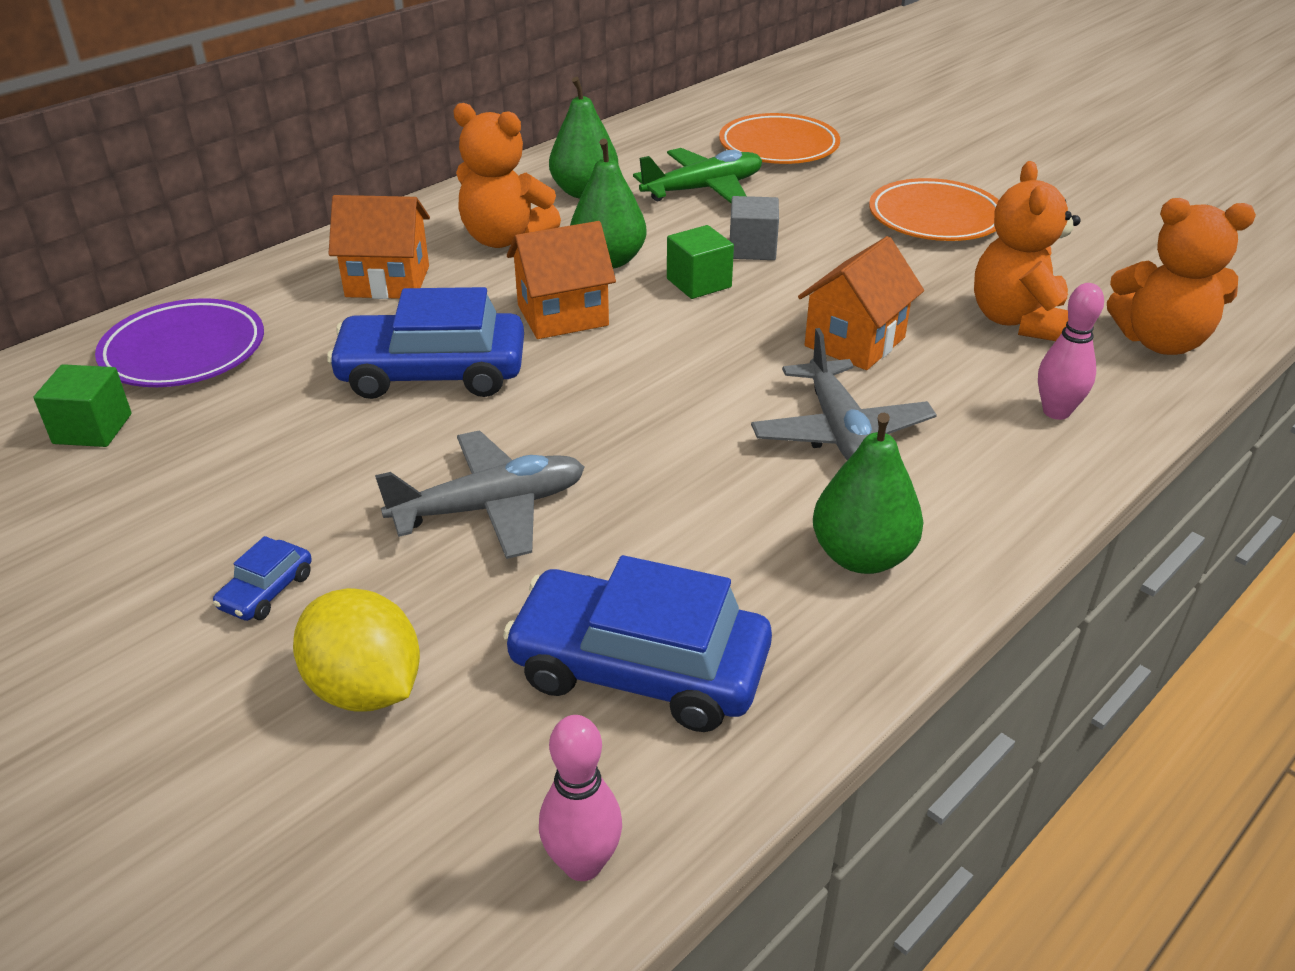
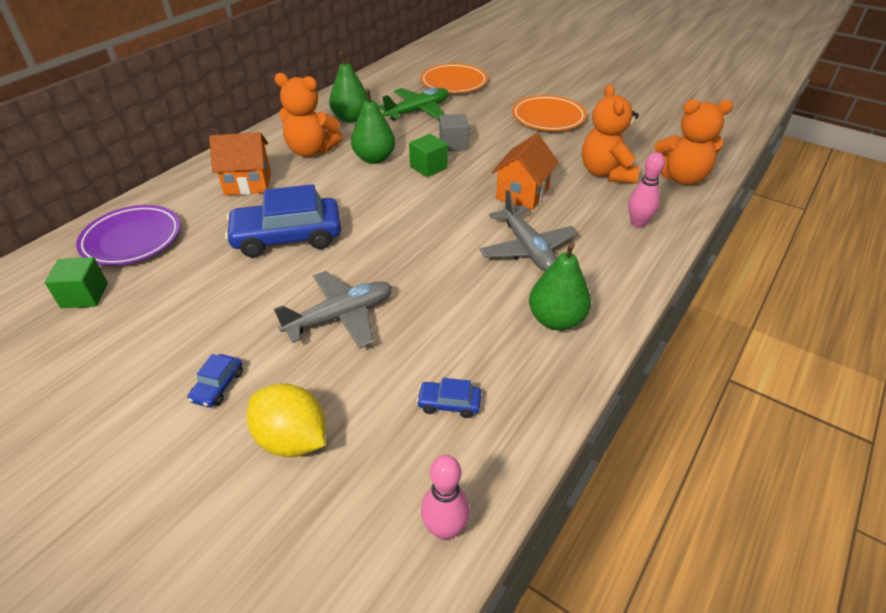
camera: 10 degrees left, 5 degrees up
(562, 315) = (355, 194): orange house -> none
(639, 668) = (449, 403): blue car -> blue car, size x0.43

